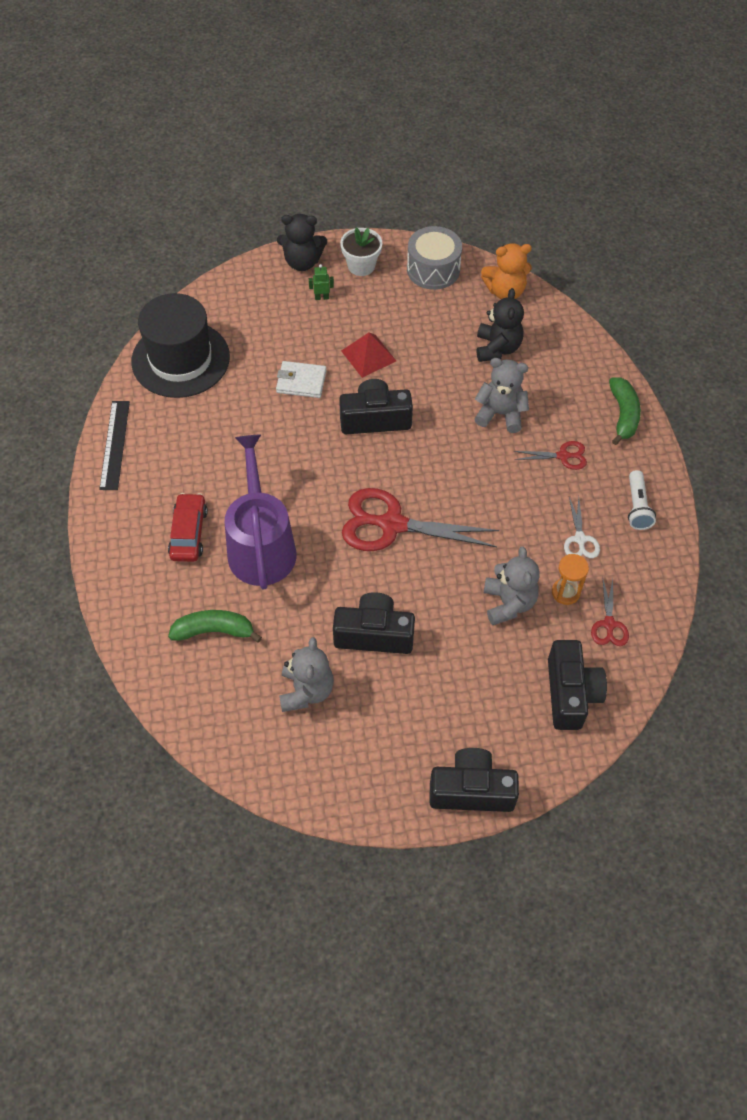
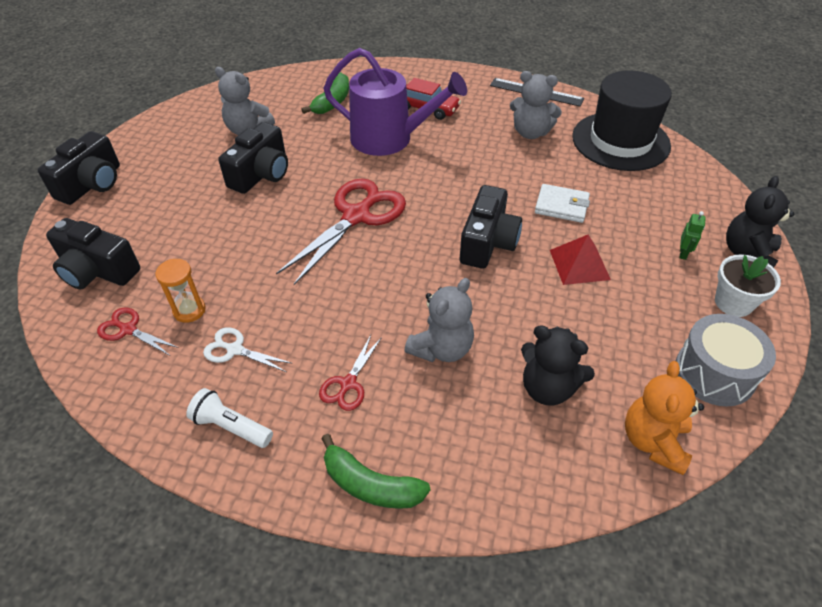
camera: 115 degrees right, 10 degrees down
(301, 382) = (561, 206): white wallet -> white wallet turned 75 degrees clockwise
(508, 603) = (216, 264): grey teddy bear -> grey teddy bear (530, 133)

